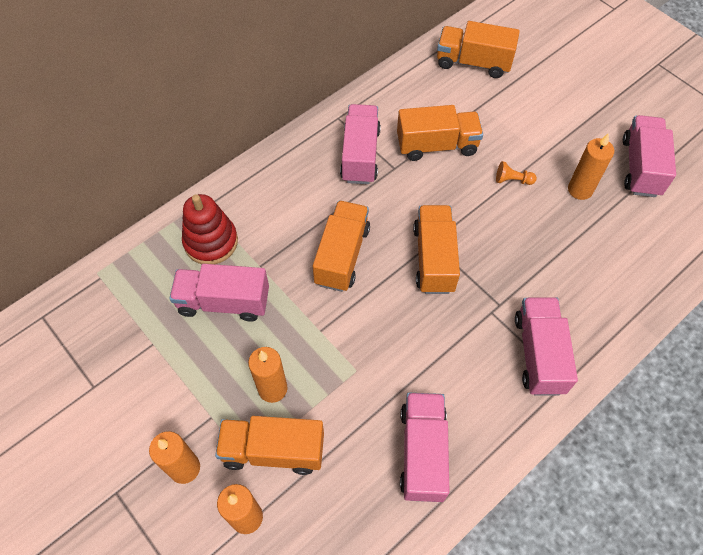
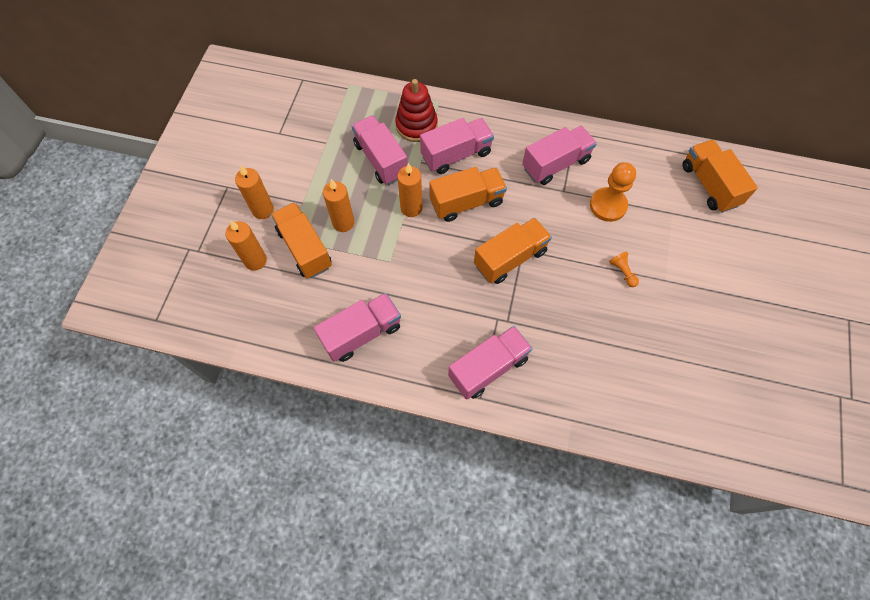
camera: 55 degrees right, 5 degrees up
(437, 145) = (608, 205): orange truck -> orange pawn
(580, 190) = (656, 323): orange candle -> orange candle (411, 208)
(640, 167) = (720, 358): pink truck -> pink truck (456, 155)

